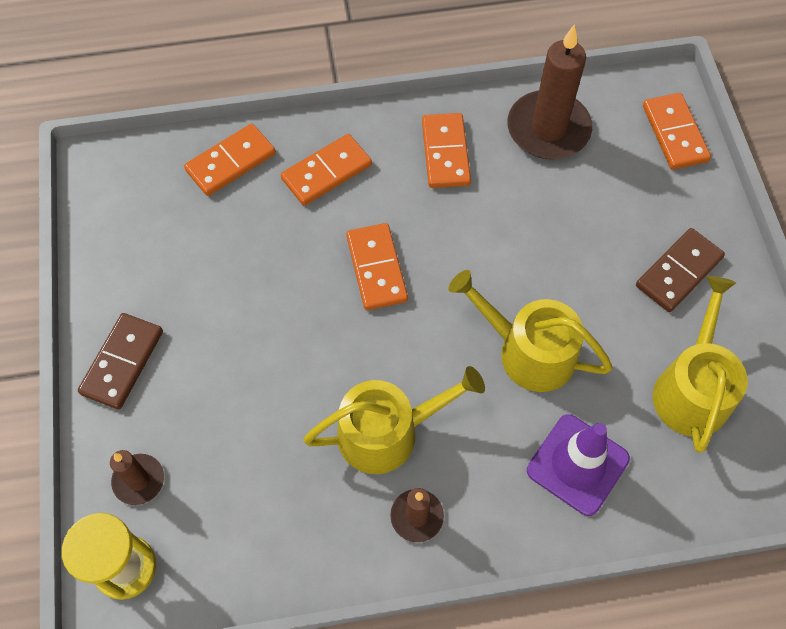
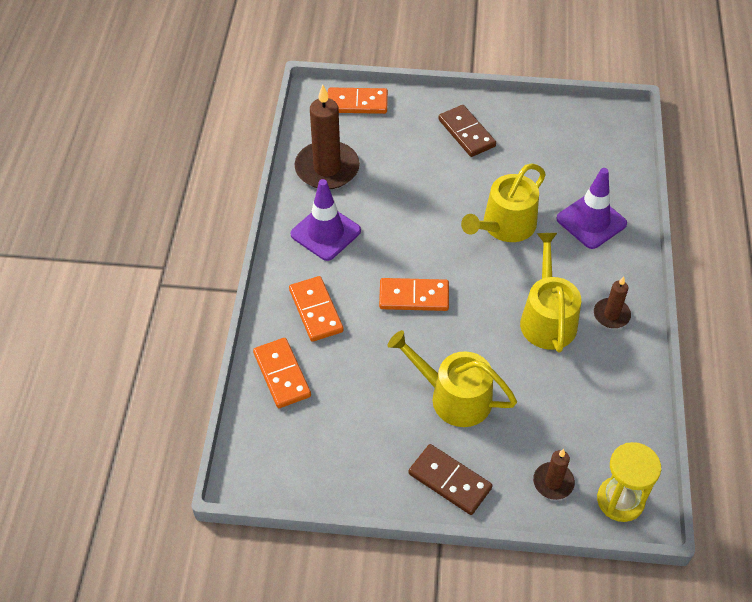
camera: 75 degrees left, 10 degrees down
(445, 153) = (325, 232): orange domino -> purple traffic cone
(691, 389) = (552, 151): yellow watering can -> yellow watering can (454, 397)

